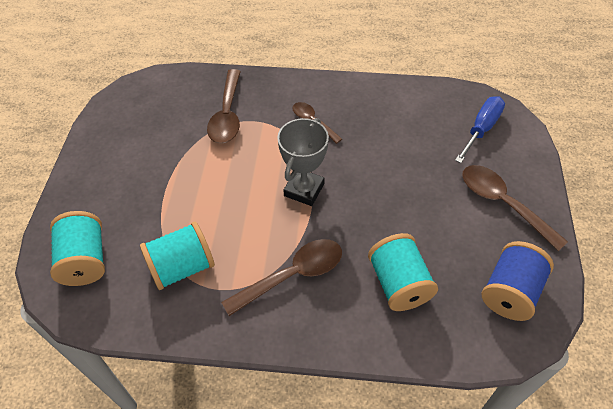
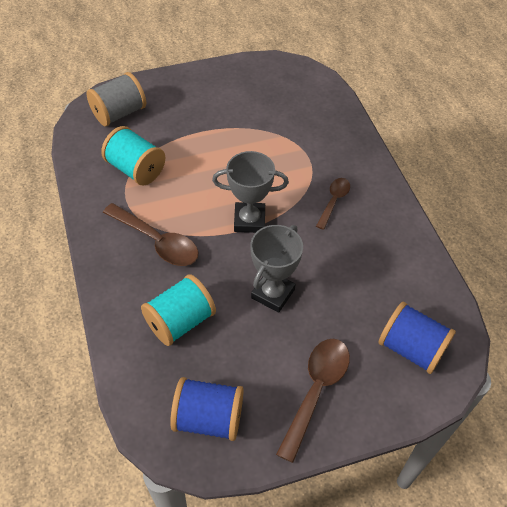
camera: 65 degrees right, 0 degrees up
(85, 260) = (119, 113): turquoise spool -> grey spool
(227, 115) = (305, 138): brown spoon -> none
(395, 200) = (273, 293): none -> grey trophy
(481, 129) = (411, 348): blue screwdriver -> blue spool

